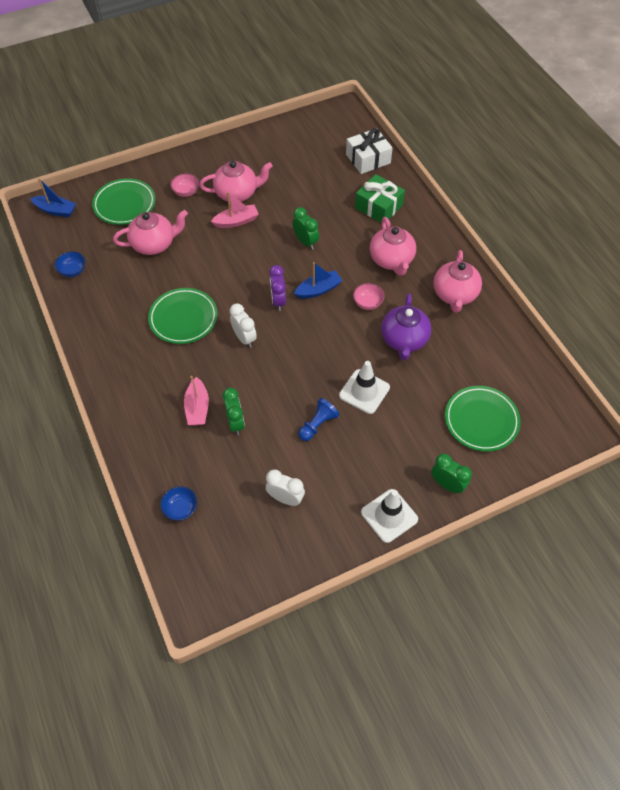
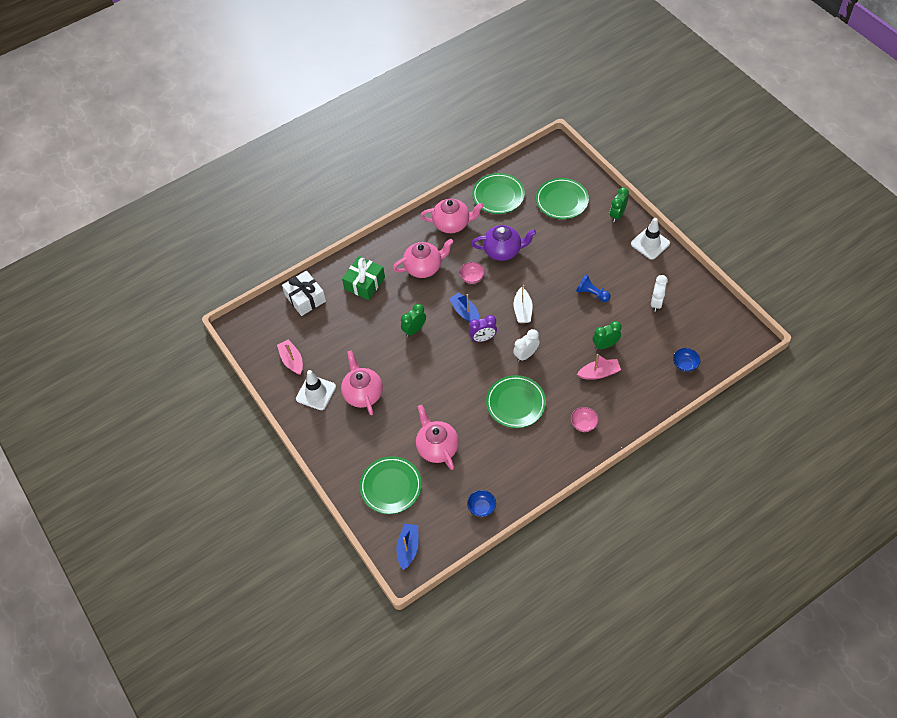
camera: 95 degrees left, 0 degrees up
(186, 192) = (366, 437): pink bowl -> pink bowl (583, 424)
(236, 221) = (398, 387): pink boat -> pink boat (292, 360)
(308, 345) = (522, 310): none -> white boat
(364, 391) = (556, 269): white traffic cone -> white traffic cone (316, 393)
(497, 349) = (498, 195): none -> green plate

